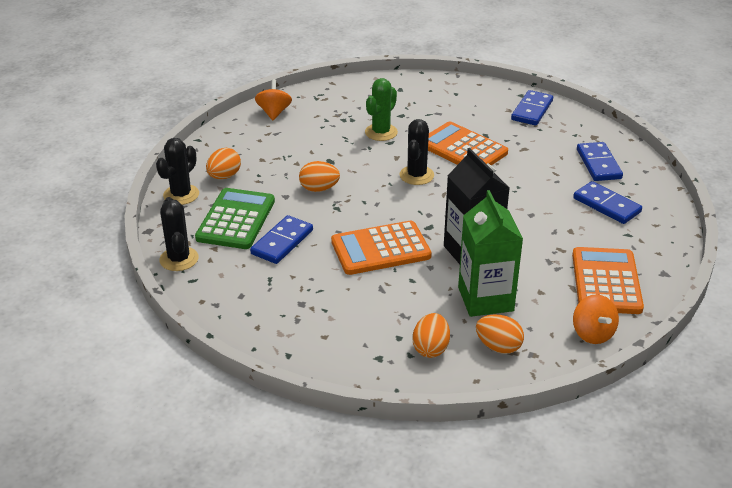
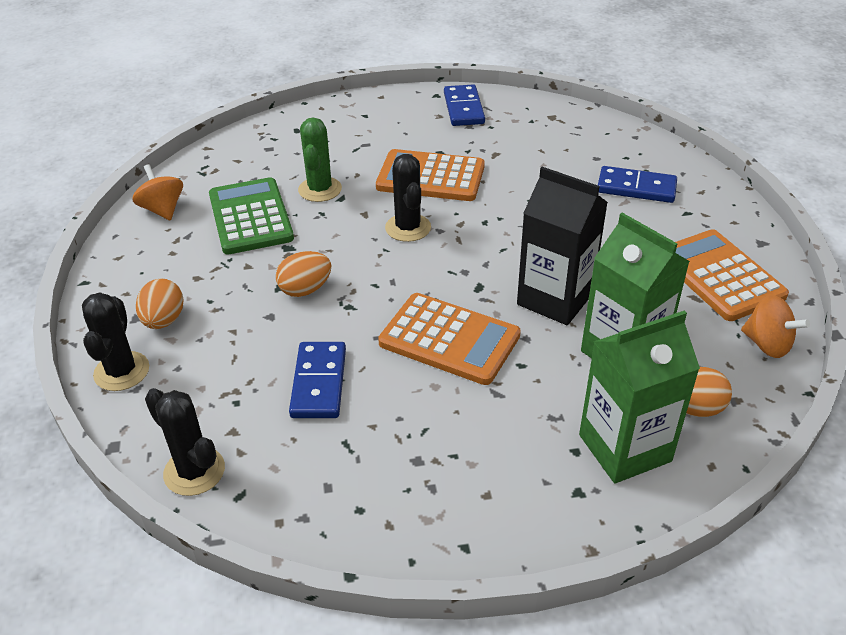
camera: 30 degrees left, 5 degrees up
(236, 219) = (230, 376): green calculator -> green calculator (250, 217)
(380, 249) = (449, 339): orange calculator -> orange calculator turned 105 degrees counterclockwise
(430, 348) = (624, 448): orange egg -> green carton
(598, 164) = (585, 145): blue domino -> none

